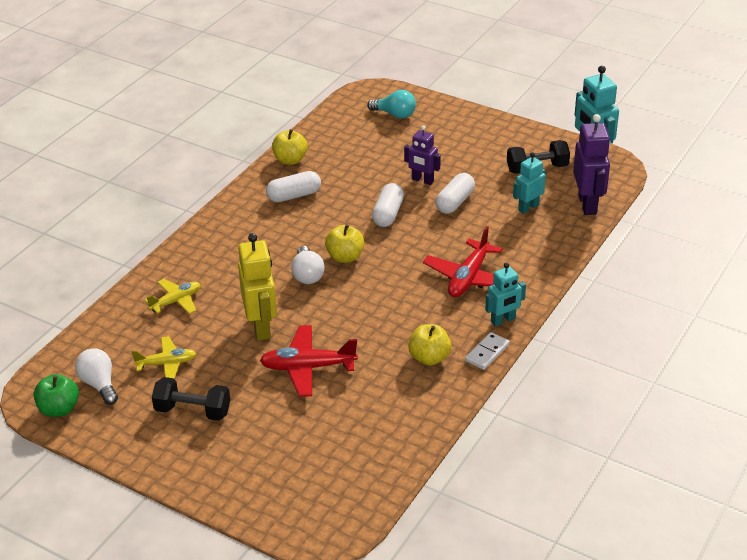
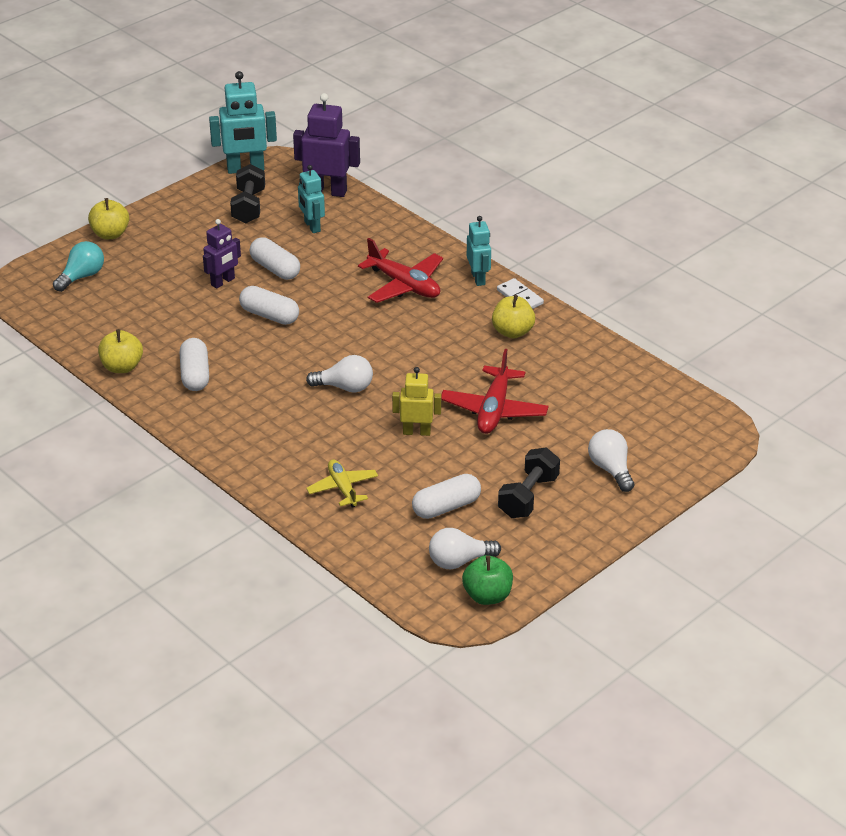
camera: 75 degrees left, 0 degrees up
(166, 364) = (446, 507): yellow plane -> white capsule
(246, 459) = (610, 469): none -> white light bulb
(261, 327) = (416, 432): yellow robot -> yellow robot, size x0.63
(345, 257) = (328, 357): yellow apple -> yellow apple (110, 234)

